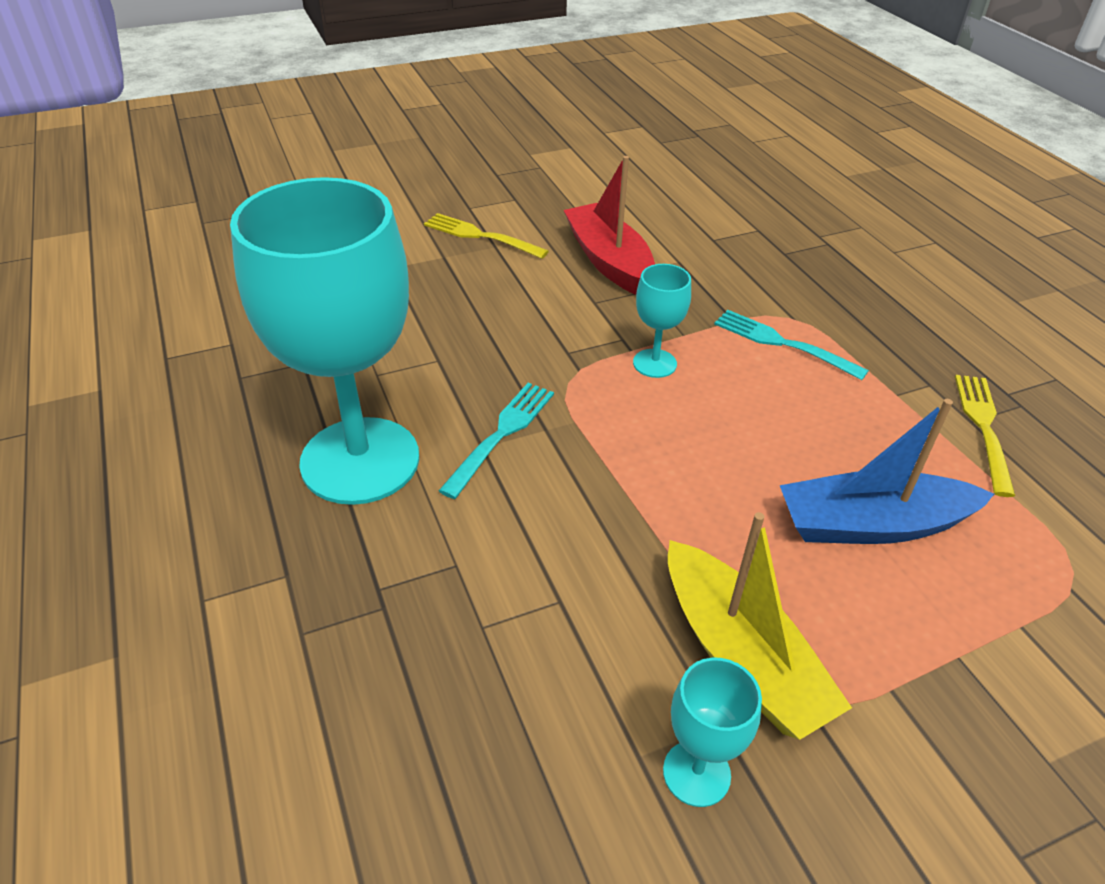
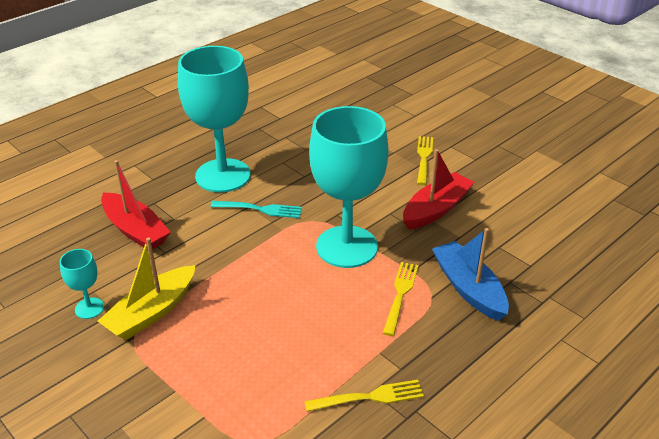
camera: 70 degrees right, 5 degrees down
(459, 639) = (135, 230): none -> red boat
(654, 363) = (346, 247): turquoise goblet -> turquoise goblet, size x2.36
(783, 343) = (400, 295): turquoise fork -> yellow fork
(871, 525) = (255, 350): blue boat -> blue boat (468, 288)

